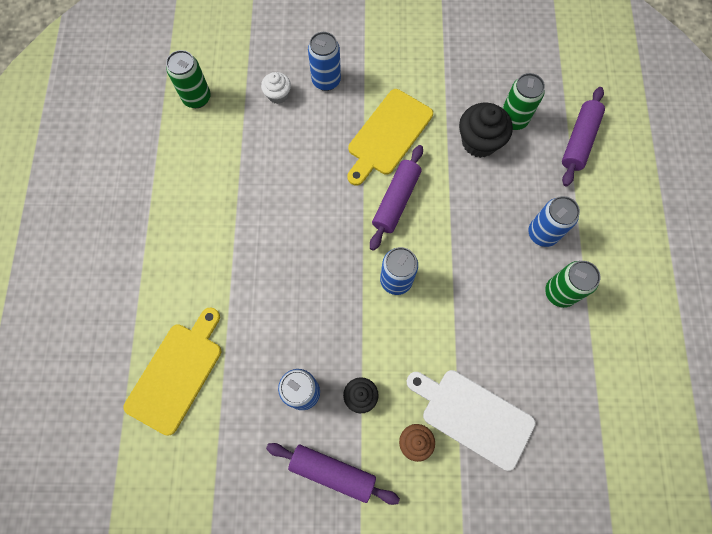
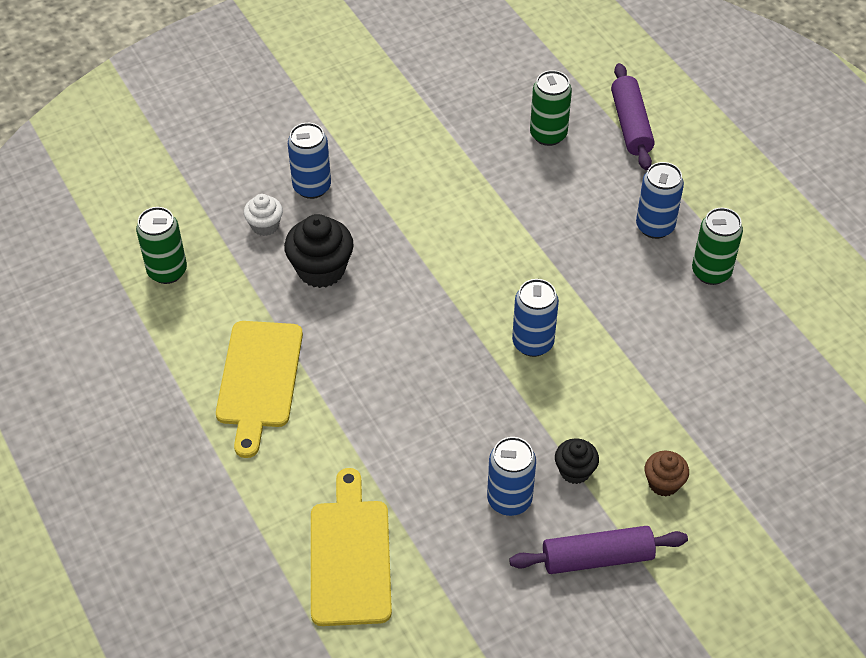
camera: 30 degrees left, 20 degrees down
(388, 135) = (422, 209): yellow cutting board -> yellow cutting board (259, 379)
(396, 200) = (477, 268): purple rolling pin -> none
(473, 416) = (705, 428): white cutting board -> none
(479, 142) = (527, 171): black cupcake -> black cupcake (321, 269)

